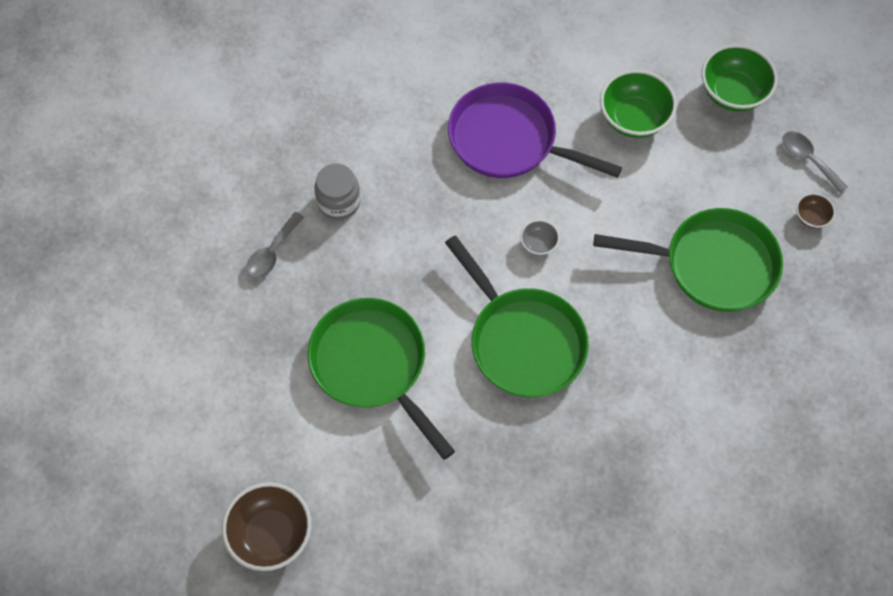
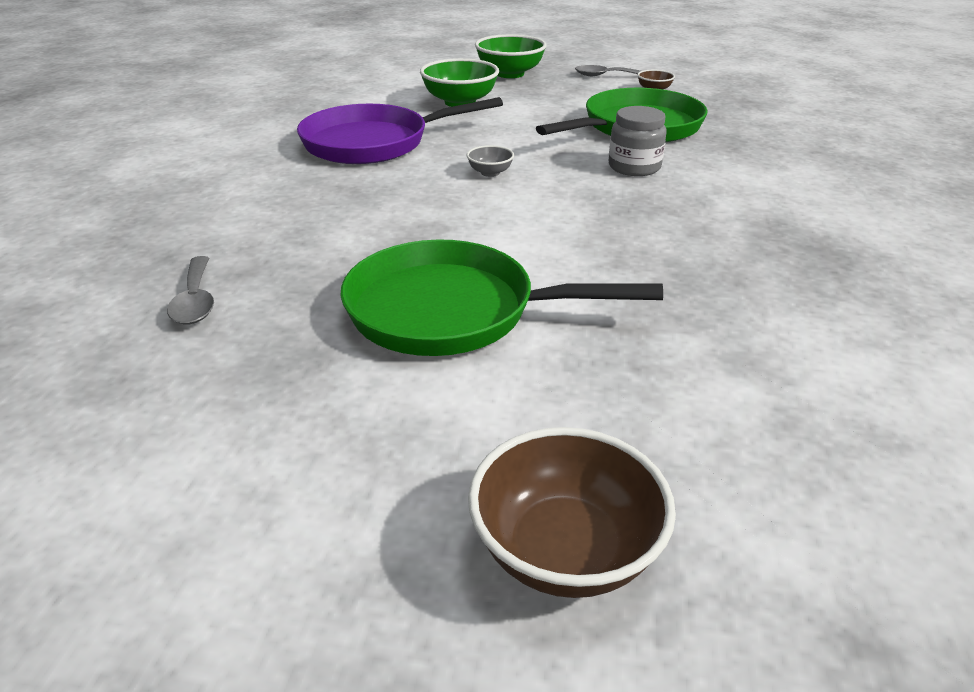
camera: 45 degrees left, 30 degrees down
(339, 202) = (241, 235): grey jar -> grey jar (634, 167)
(522, 340) = (573, 220): green pan -> none

